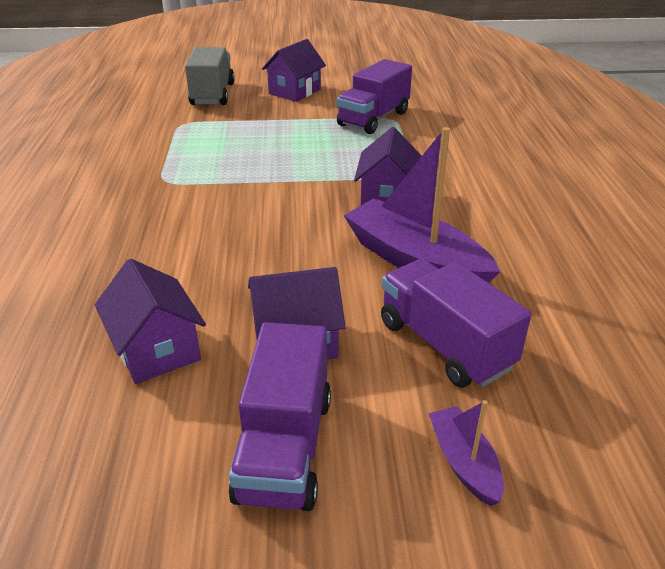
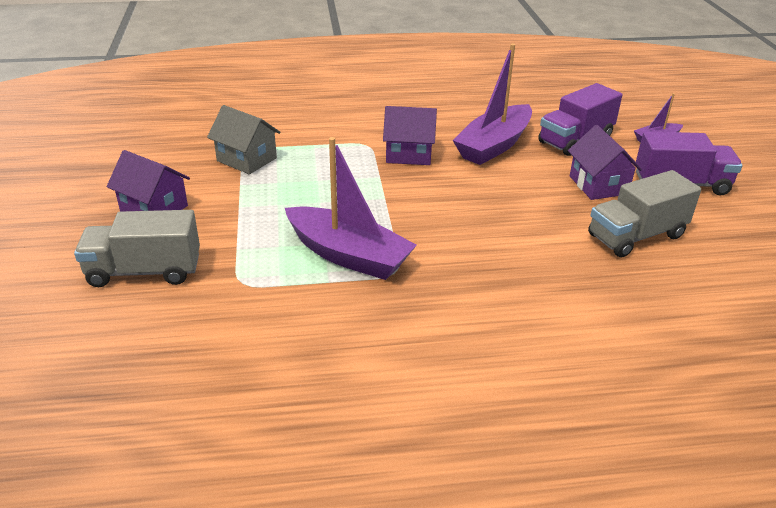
camera: 95 degrees left, 0 degrees up
(157, 350) = (636, 236): purple house -> grey truck
(200, 161) = (348, 255): none -> purple boat
(373, 119) = (246, 159): purple truck -> grey house

